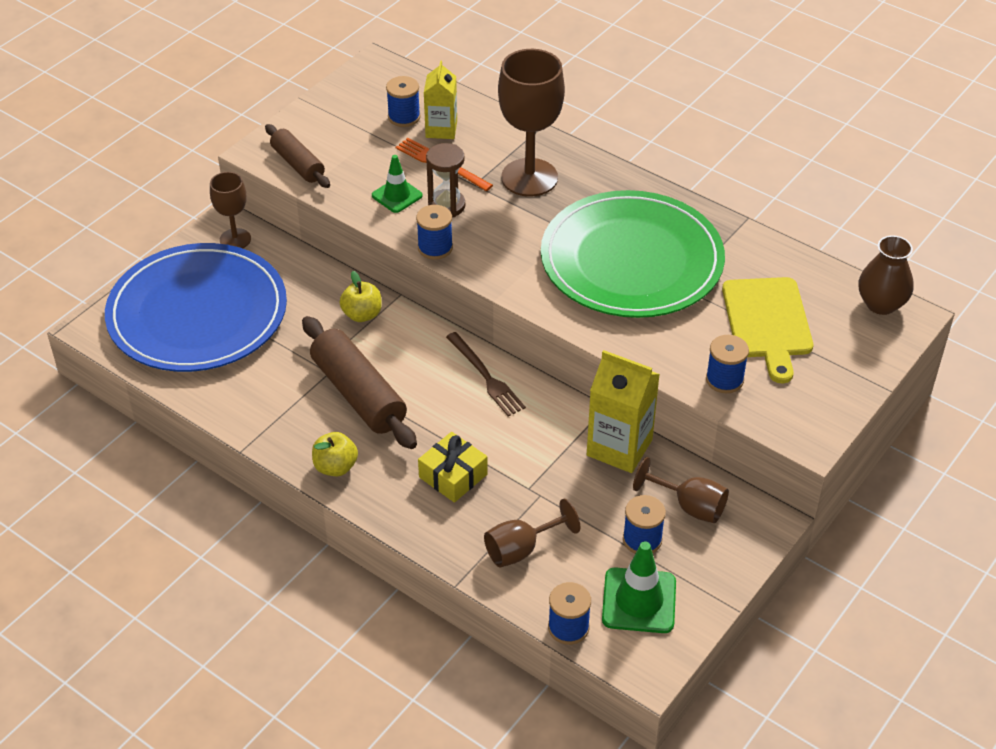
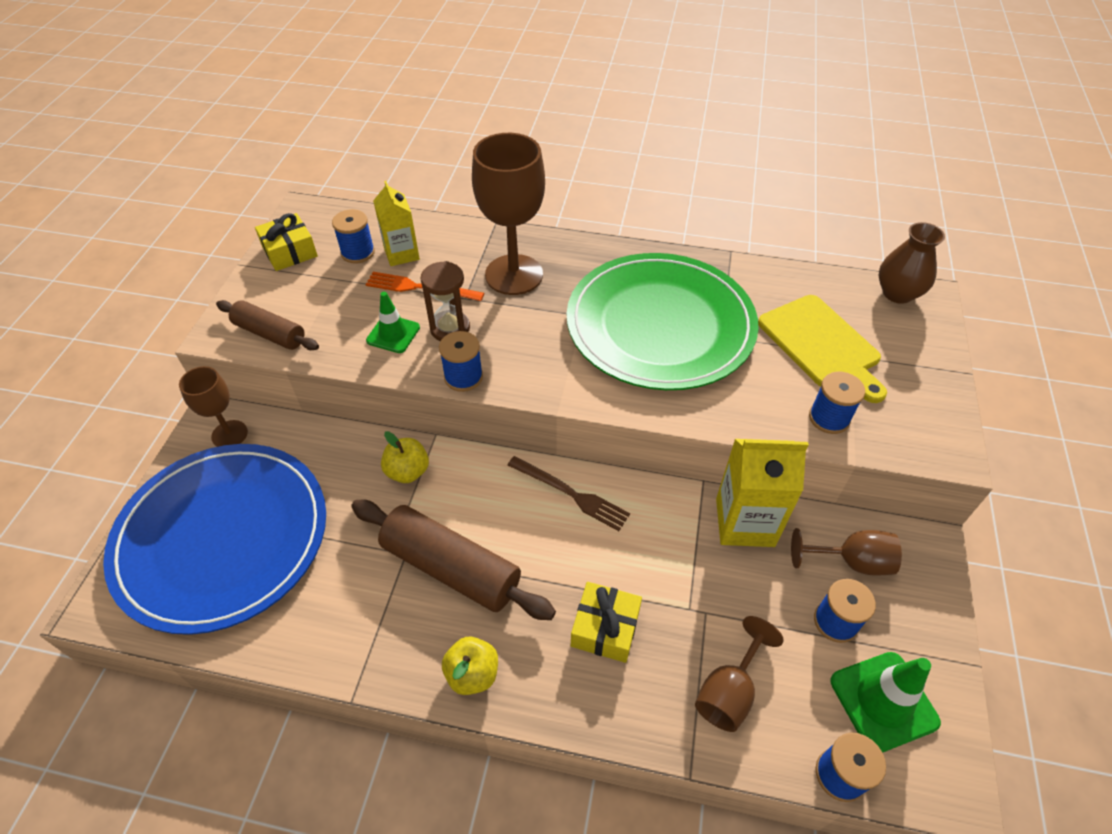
camera: 25 degrees left, 5 degrees up
(346, 99) = (290, 251): none -> yellow gift

